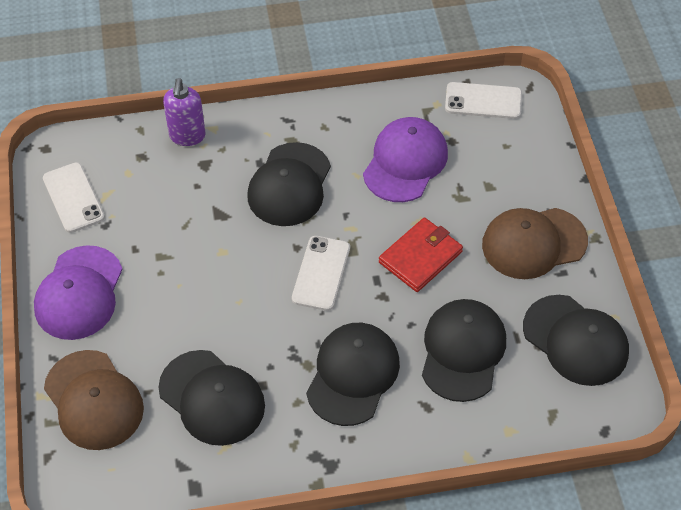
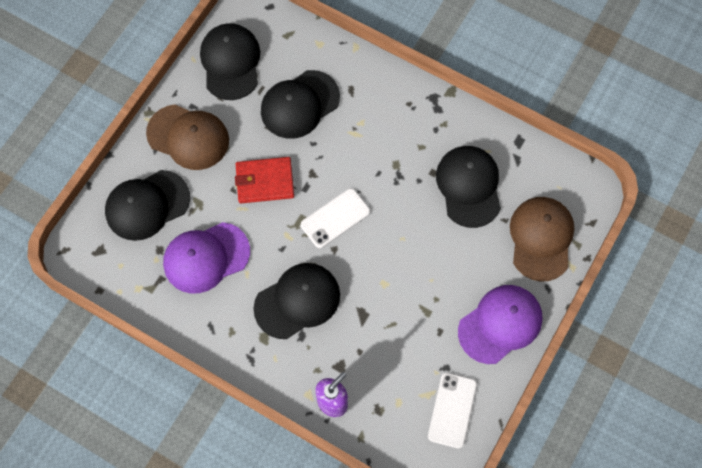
camera: 140 degrees left, 15 degrees up
(353, 375) = (375, 138): black cap -> black cap (147, 205)
(483, 101) = (106, 264): white phone -> none

